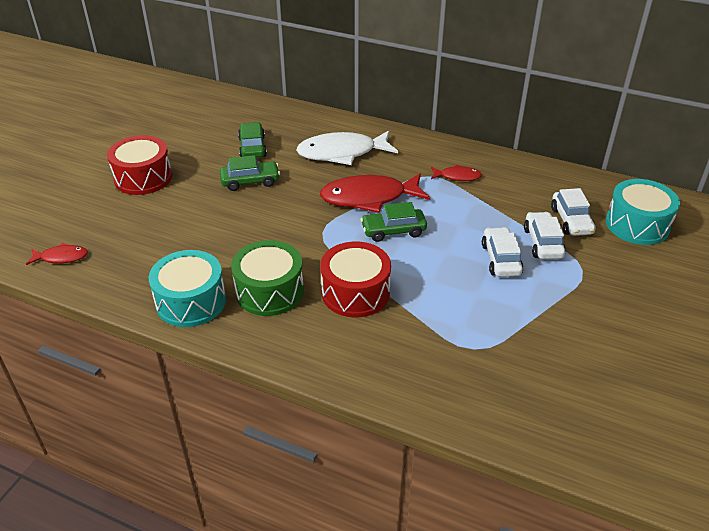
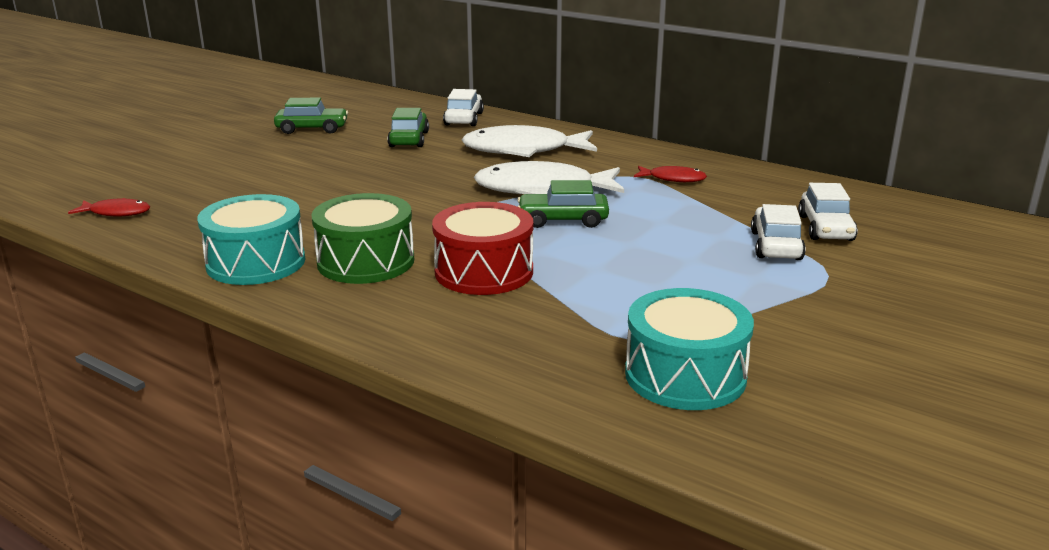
camera: 10 degrees right, 15 degrees down
(143, 178) = (258, 155): red drum -> none
(250, 181) = (391, 166): green car -> green car (312, 129)
(369, 198) = (542, 189): red fish -> white fish
(500, 259) = (707, 256): white car -> white car (463, 119)
(637, 225) = (926, 238): turquoise drum -> turquoise drum (685, 375)

